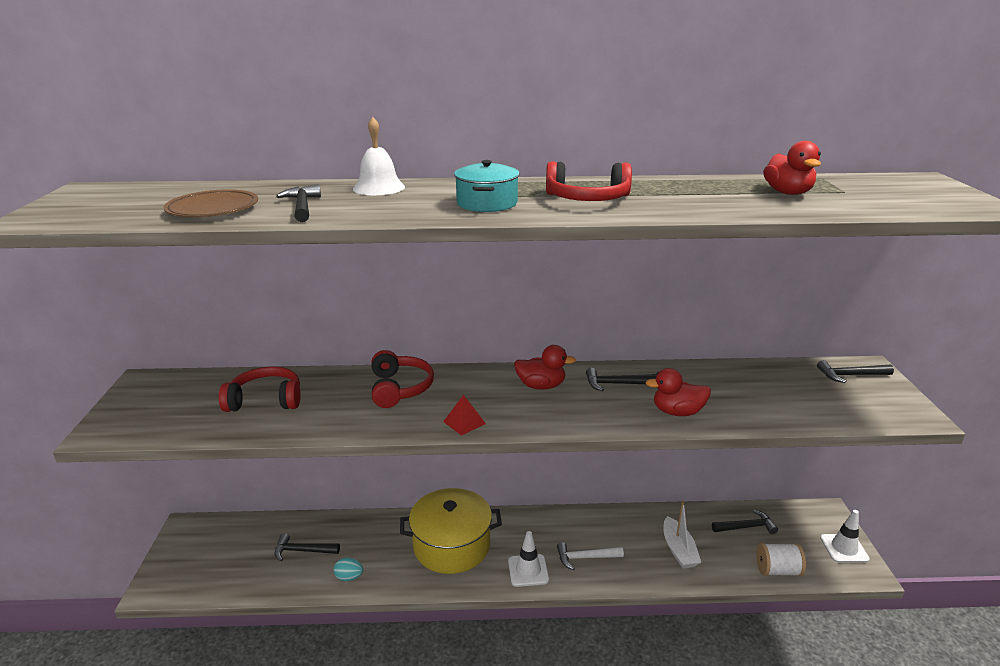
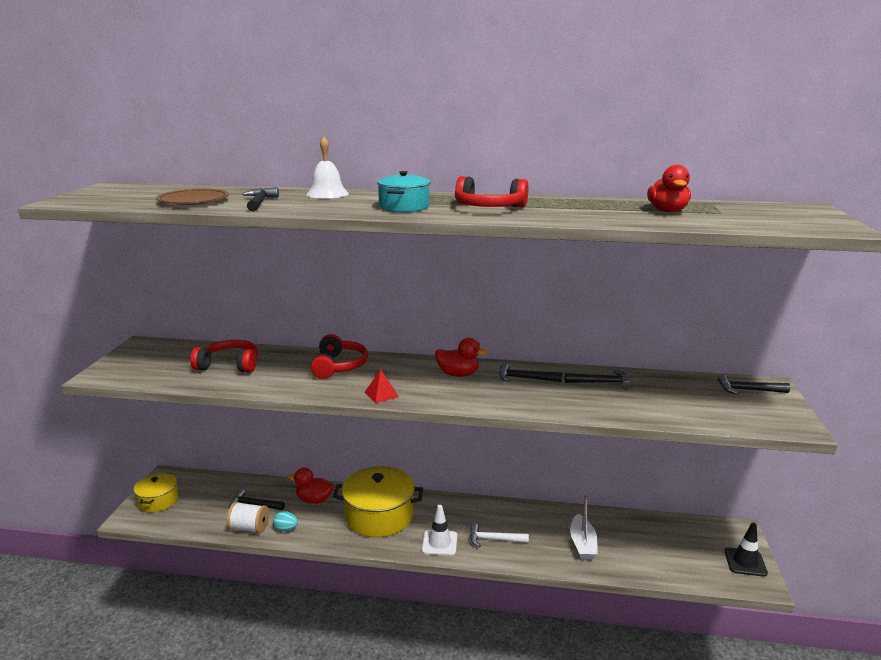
camera: 10 degrees right, 5 degrees down
(184, 560) = (158, 500): none -> yellow pot
(677, 412) = (569, 403): red duck -> red duck (314, 500)
(746, 527) = (654, 533): black hammer -> black hammer (601, 382)
(777, 570) = (672, 572): white spool -> white spool (249, 528)
(844, 548) = (745, 562): white traffic cone -> black traffic cone

